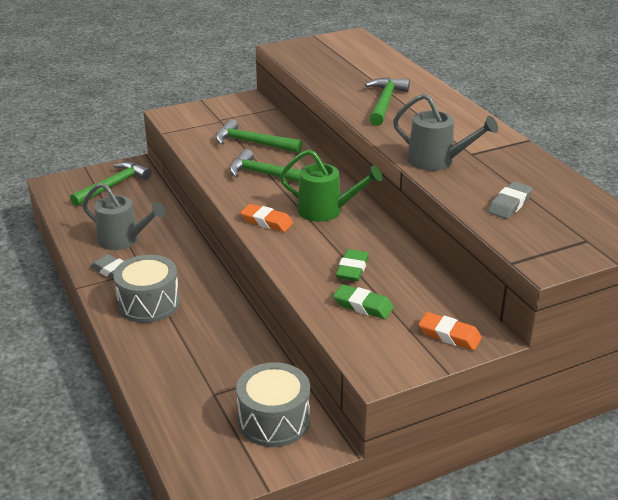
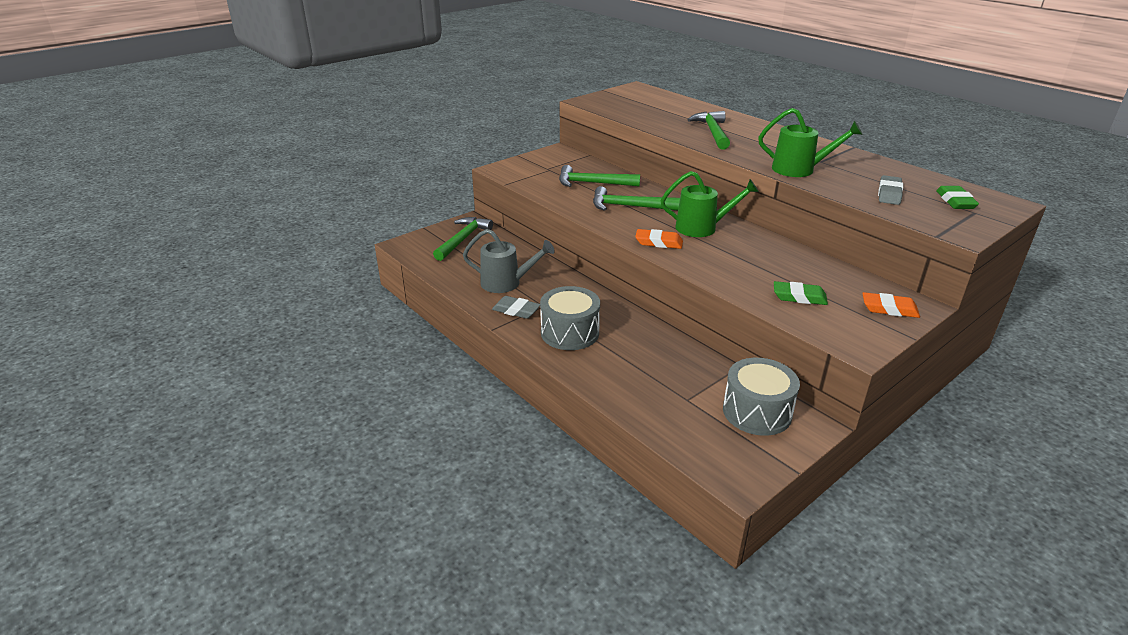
camera: 15 degrees left, 0 degrees up
(352, 269) = (764, 270): green eraser -> green eraser (955, 201)
(437, 161) = (799, 169): grey watering can -> green watering can

